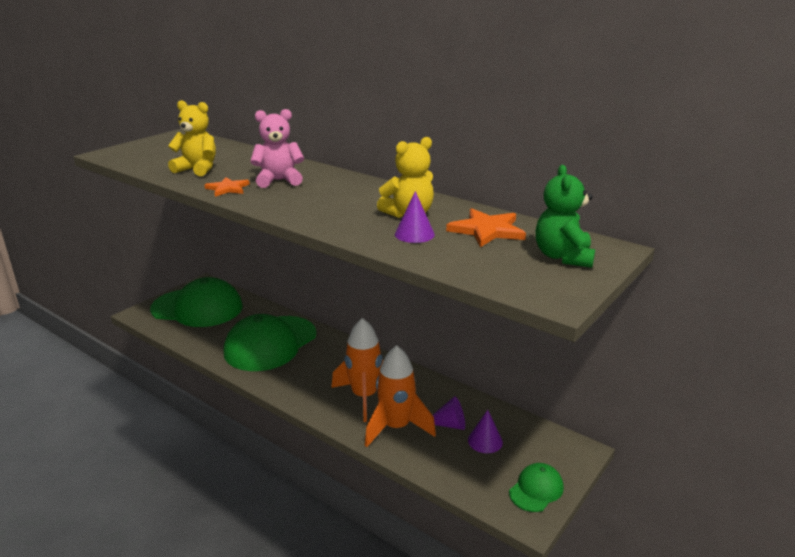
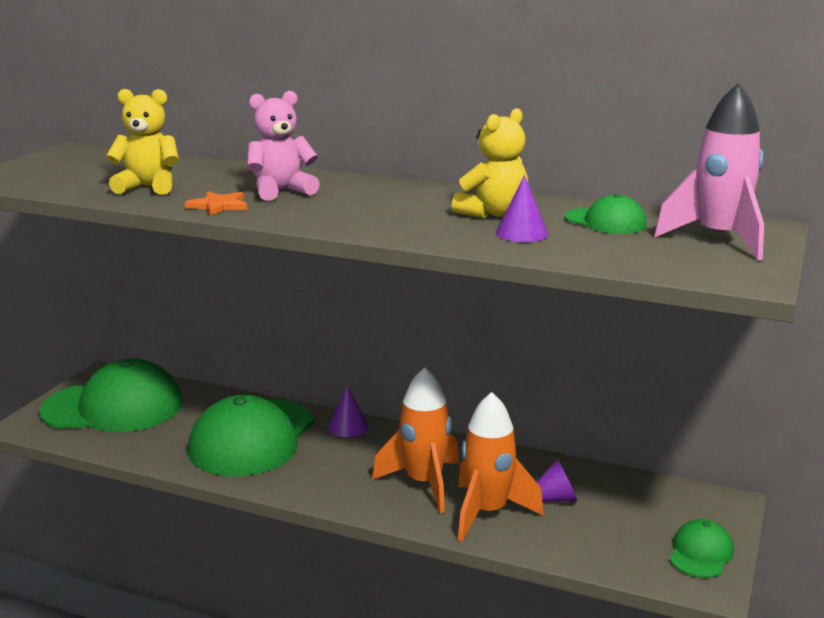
camera: 15 degrees left, 5 degrees down
(485, 441) = (609, 510): purple cone -> purple cone (348, 427)
(487, 230) = (605, 222): orange star -> green cap
(563, 257) = (719, 239): green teddy bear -> pink rocket

